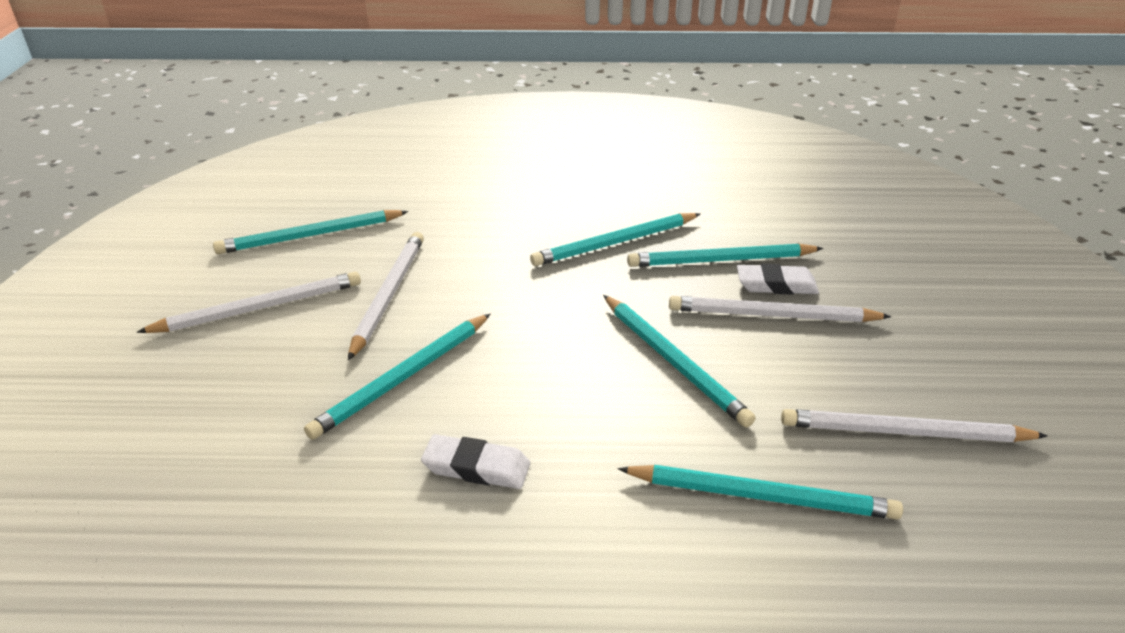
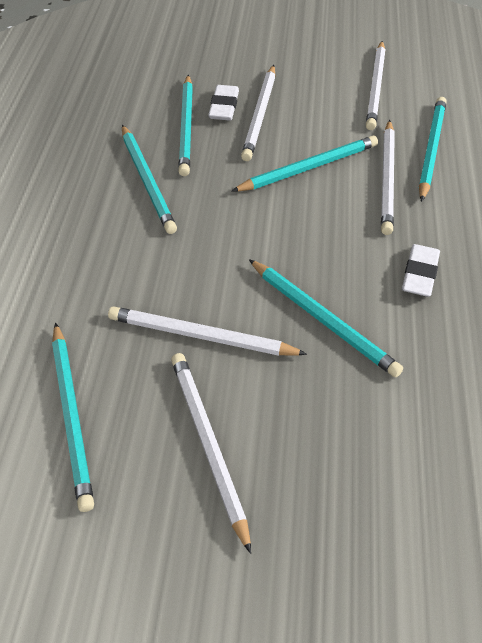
camera: 85 degrees left, 15 degrees up
(671, 440) = (387, 179): none -> white pencil

